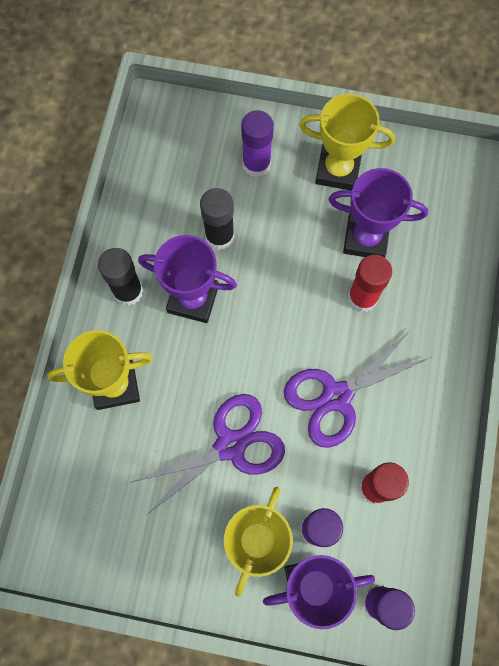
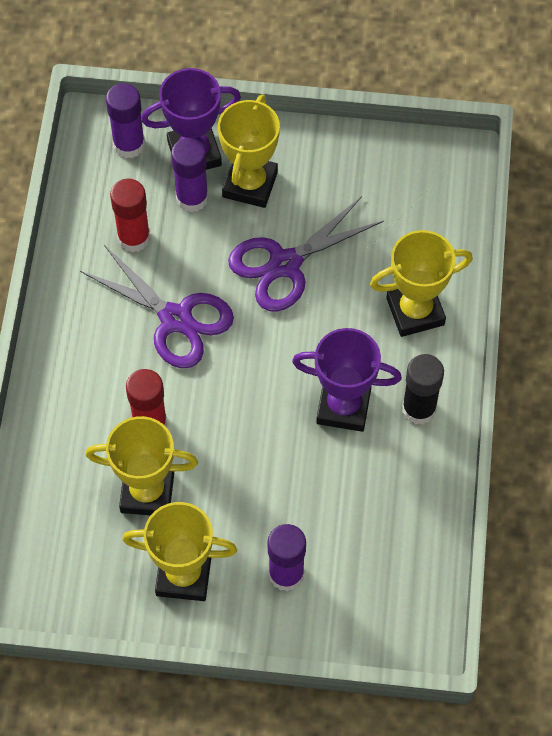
camera: 175 degrees right, 10 degrees down
(219, 236) = (322, 480): black glue stick -> none
(337, 396) = (175, 319): purple scissors -> purple scissors turned 75 degrees clockwise
(365, 238) = (147, 492): purple trophy -> yellow trophy

